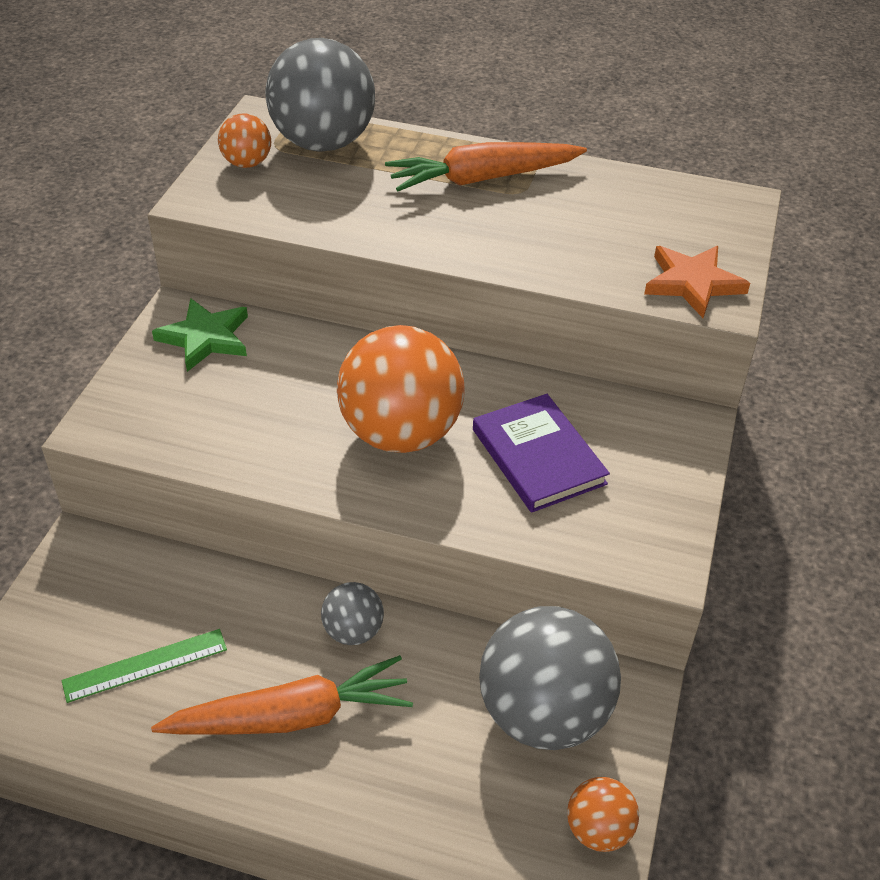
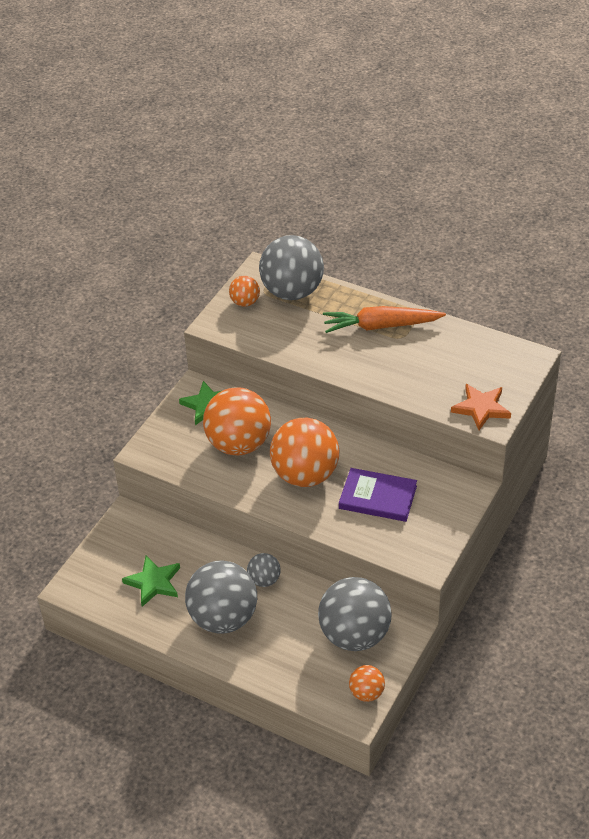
camera: 15 degrees right, 0 degrees up
(145, 665) = (153, 582): green ruler -> green star
(271, 395) = (239, 444): none -> orange ball
(290, 716) = (223, 618): orange carrot -> grey ball
(538, 456) = (378, 497): purple book -> purple book turned 60 degrees counterclockwise

